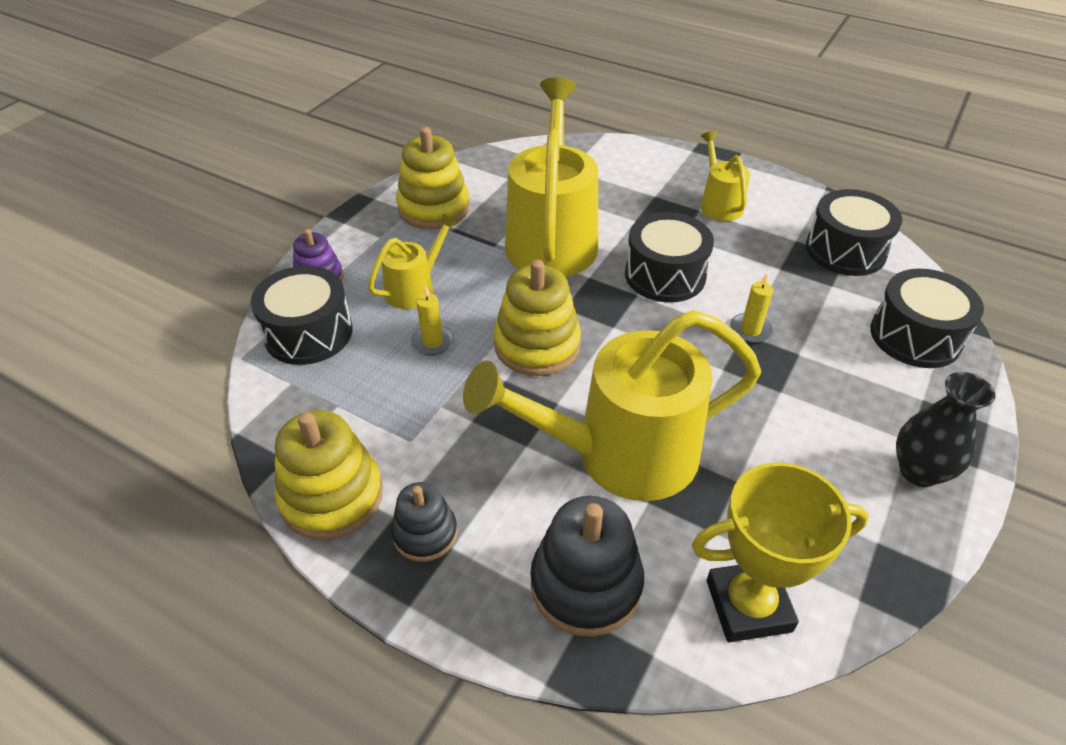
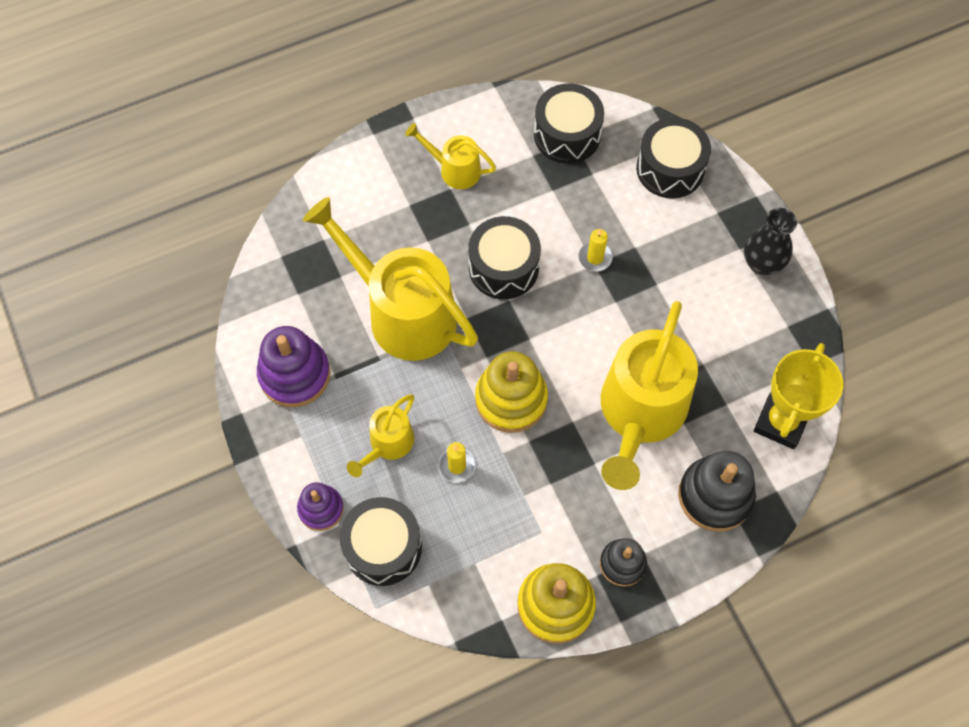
camera: 55 degrees left, 20 degrees up
(415, 288) = (387, 445): yellow watering can -> yellow watering can turned 135 degrees counterclockwise
(434, 208) = (295, 374): yellow stacking toy -> purple stacking toy

